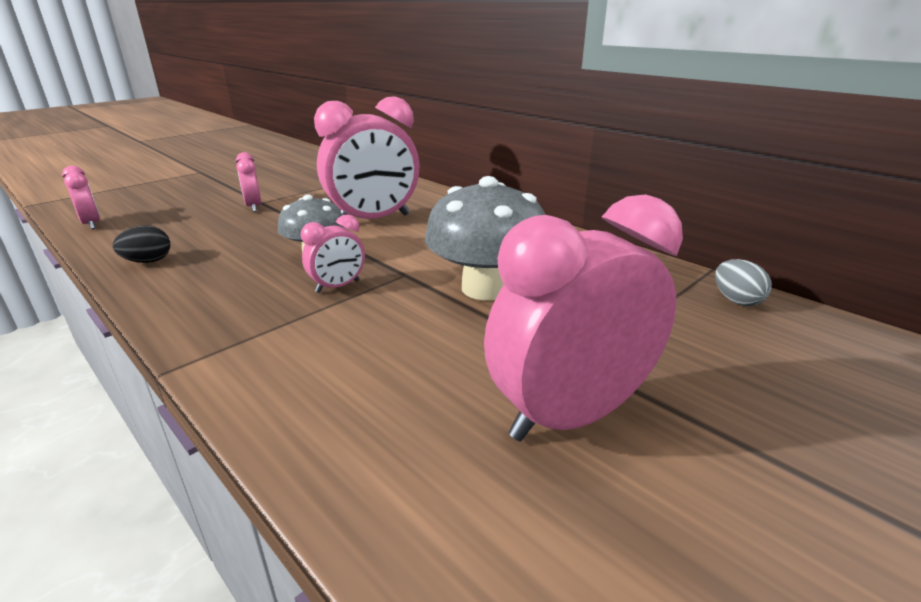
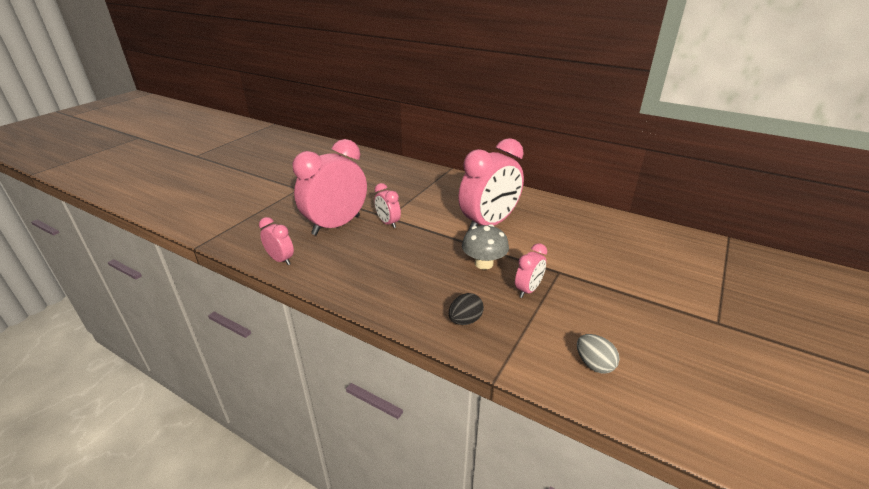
camera: 15 degrees left, 5 degrees up
(148, 261) = (372, 290): black egg -> black egg (465, 320)
(485, 288) = (618, 275): grey mushroom -> none
(570, 415) = (740, 359): pink clock -> pink clock (336, 225)
(736, 300) = (759, 260): grey egg -> grey egg (594, 364)

